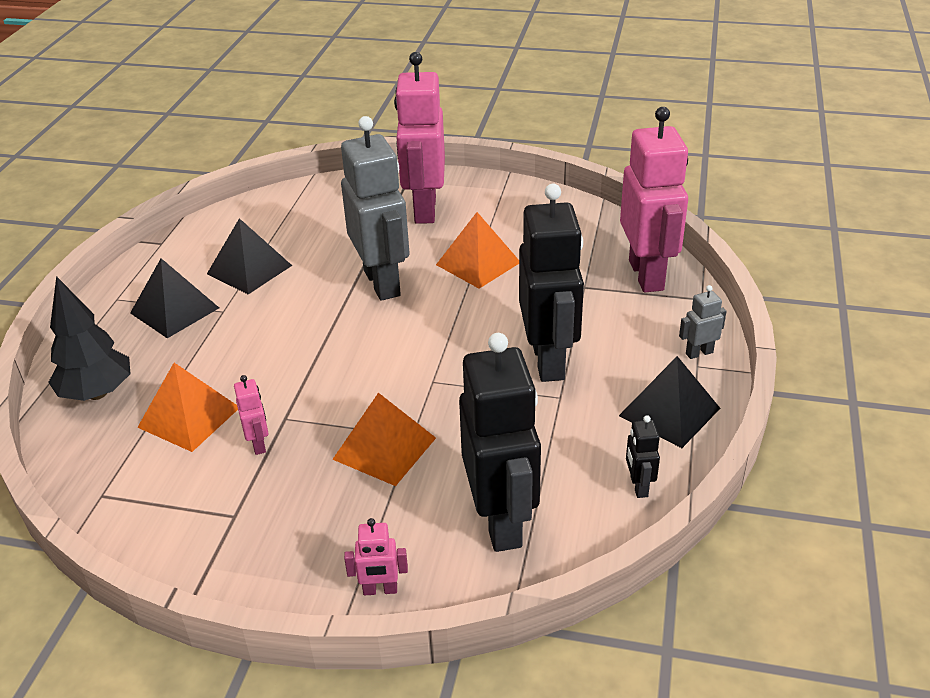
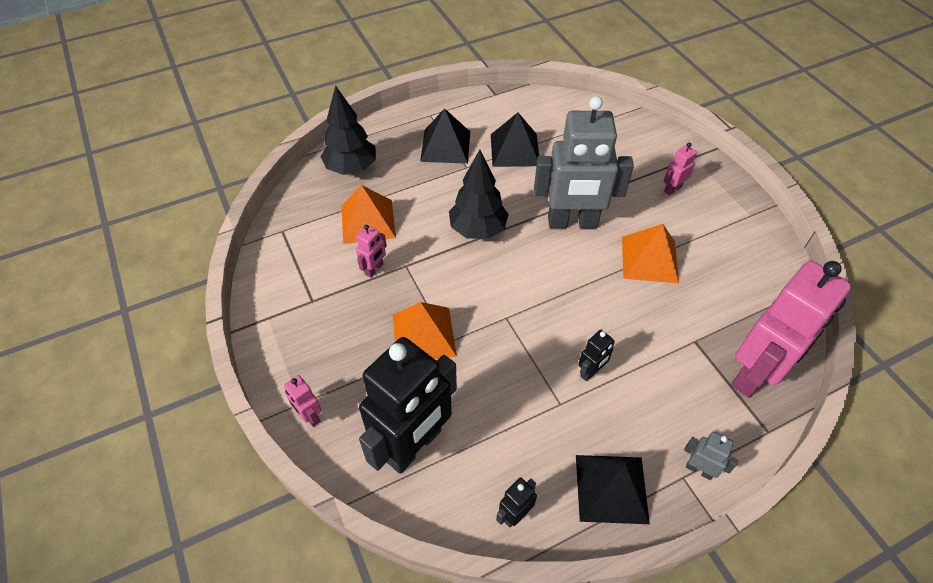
camera: 50 degrees right, 15 degrees up
(310, 345) = (478, 230): none -> black tree
(382, 283) = (572, 222): grey robot -> grey robot turned 60 degrees clockwise
(424, 210) = (672, 189): pink robot -> pink robot, size x0.42
(549, 360) = (591, 372): black robot -> black robot, size x0.42

